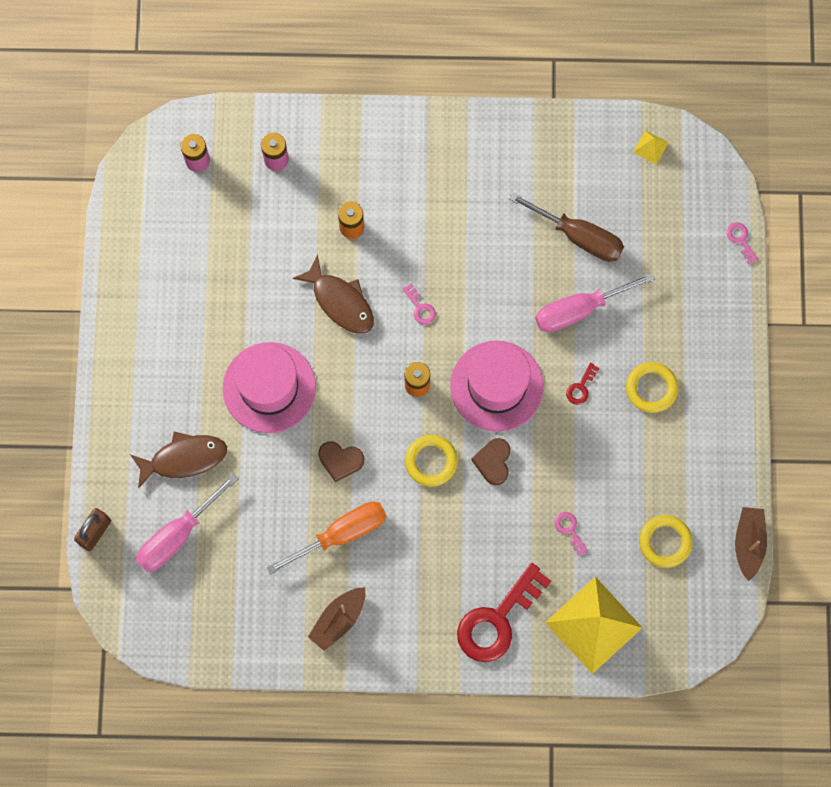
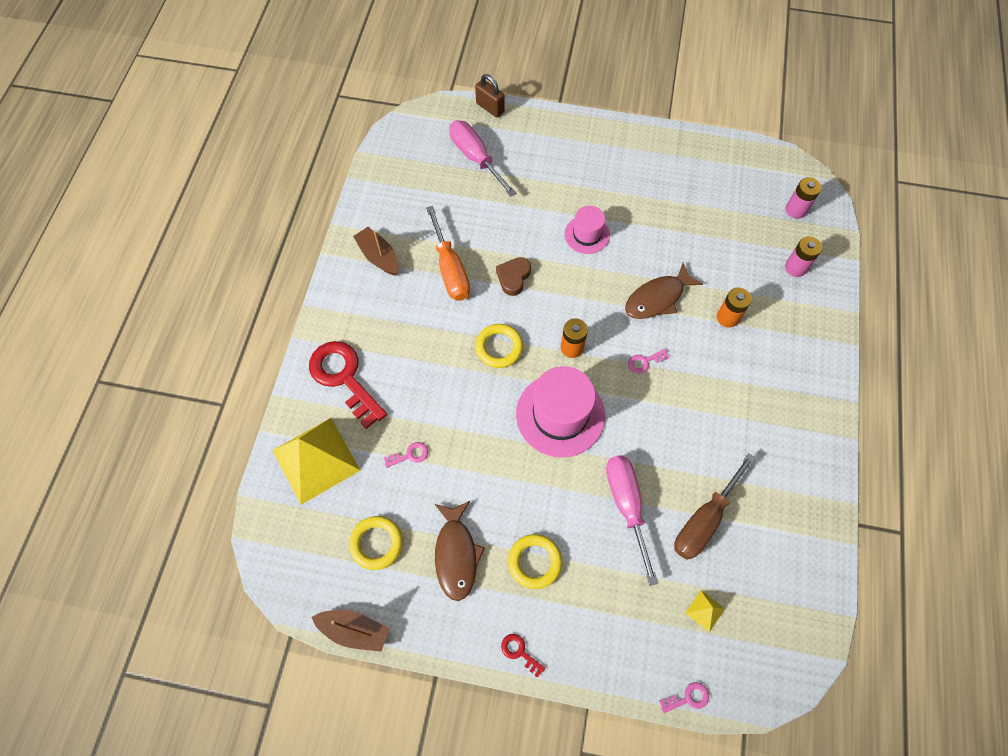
camera: 100 degrees right, 10 degrees down
(184, 458) = (536, 169): brown fish -> brown fish (456, 554)
(269, 387) = (587, 234): pink hat -> pink hat, size x0.57
(493, 462) = (488, 399): brown heart -> none
(581, 387) = (546, 492): red key -> red key (519, 652)
(650, 147) = (801, 616): yellow pyramid -> yellow pyramid (705, 610)

